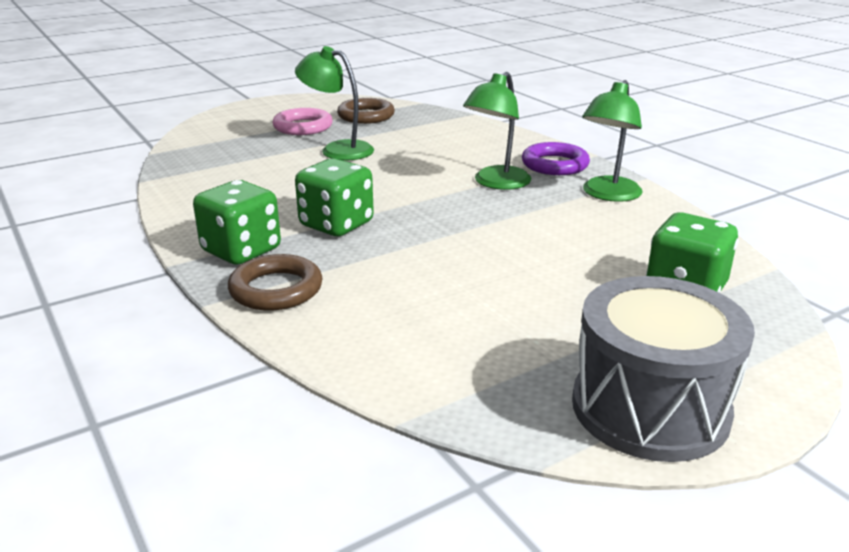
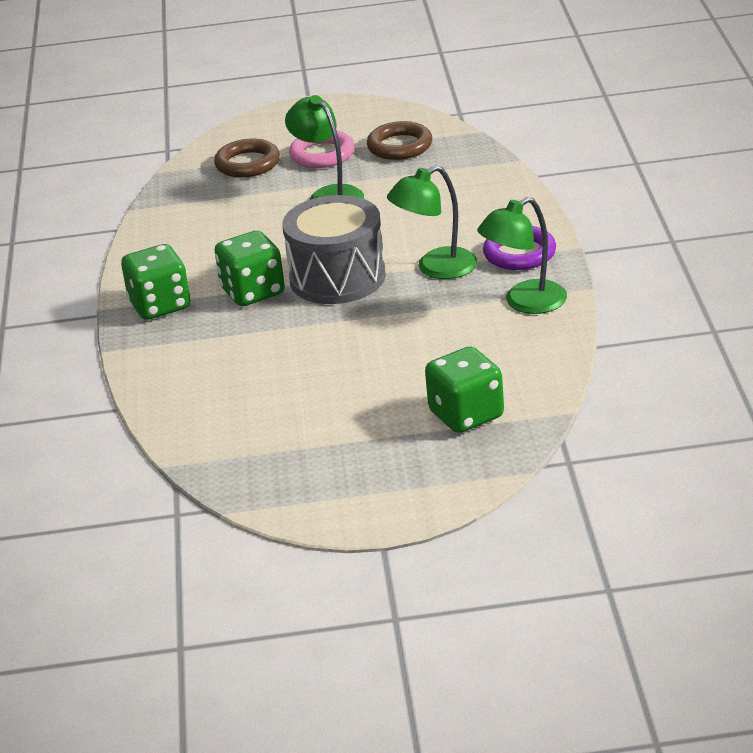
camera: 30 degrees right, 5 degrees up
(276, 289) = (160, 348): brown ring -> brown ring (247, 164)
(650, 408) = (326, 495): grey drum -> grey drum (337, 278)

